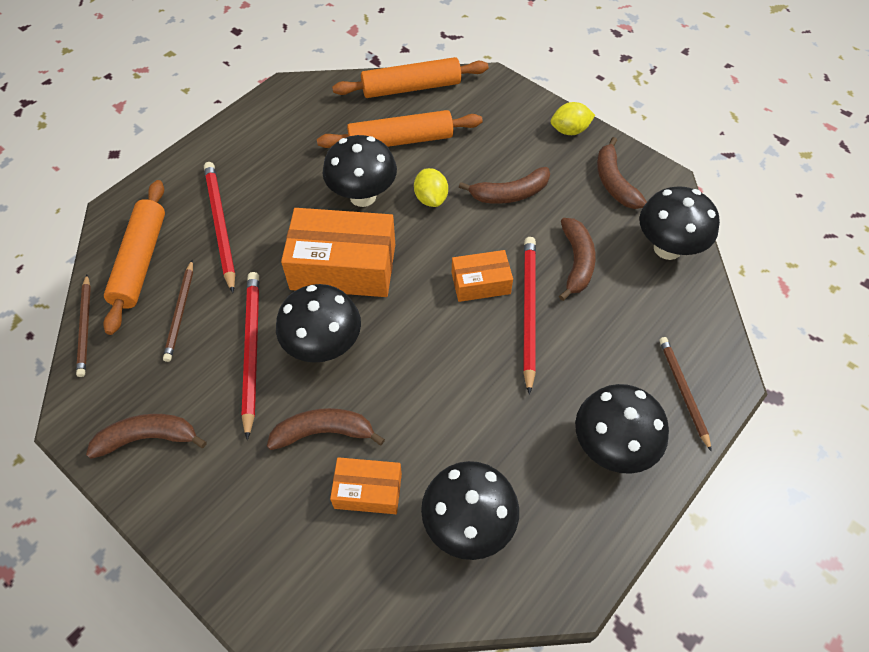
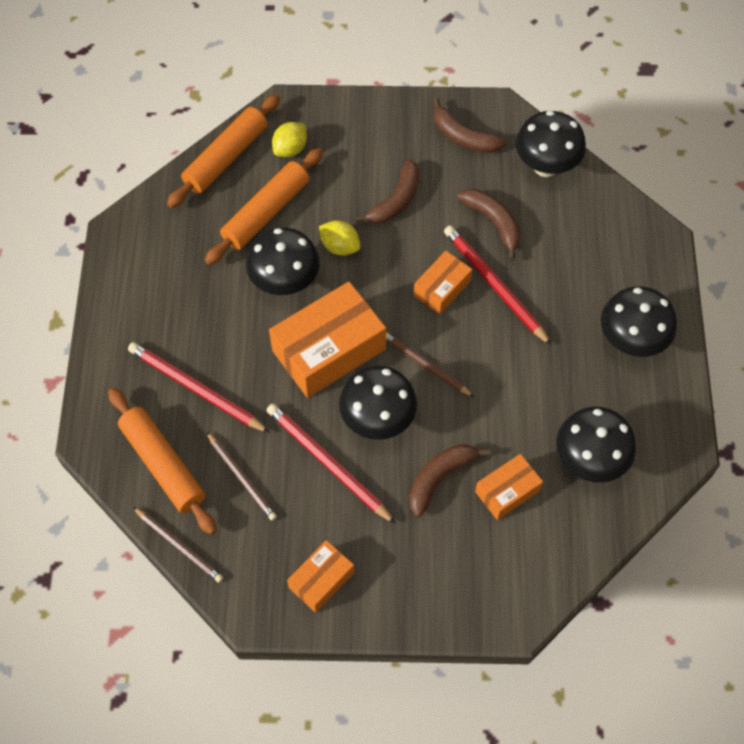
camera: 40 degrees left, 5 degrees up
(148, 438) = (321, 580): brown banana -> orange box
(569, 130) = (391, 112): yellow lemon -> yellow lemon (290, 149)
(683, 391) = (642, 268): brown pencil -> brown pencil (425, 365)

